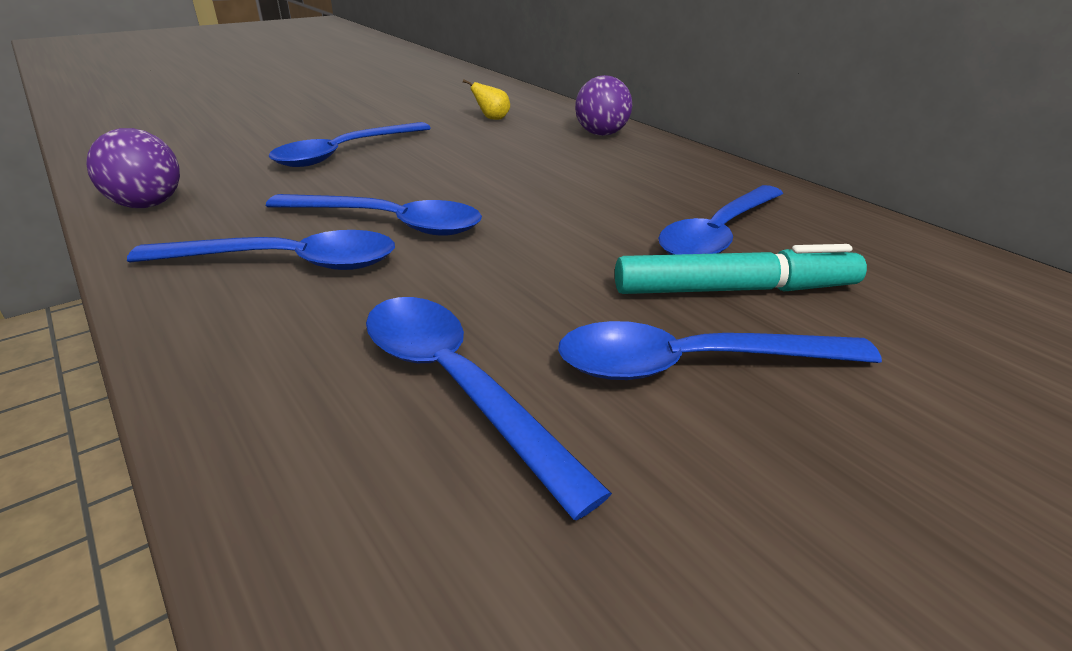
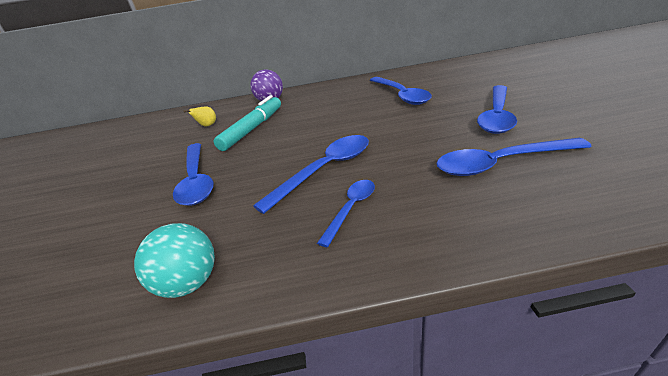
camera: 55 degrees left, 0 degrees up
(148, 205) = (189, 283): purple ball -> turquoise ball
(286, 263) = (351, 209): blue spoon -> blue spoon, size x0.58
(735, 290) = (447, 100): turquoise marker -> turquoise marker (253, 128)

